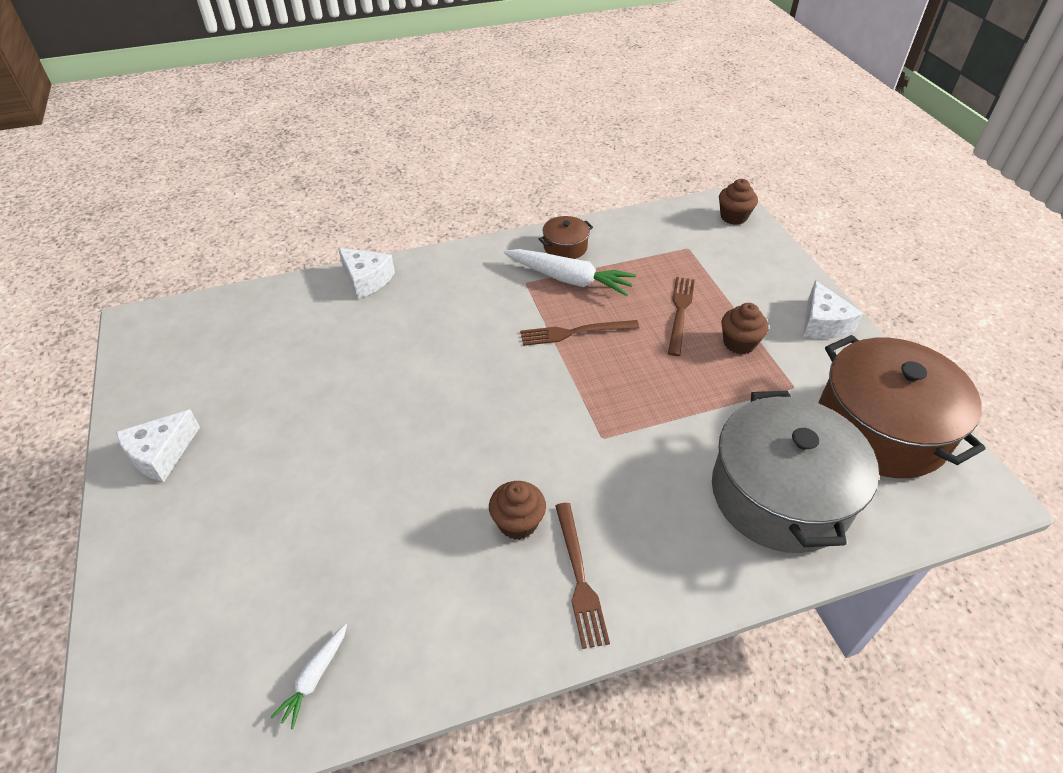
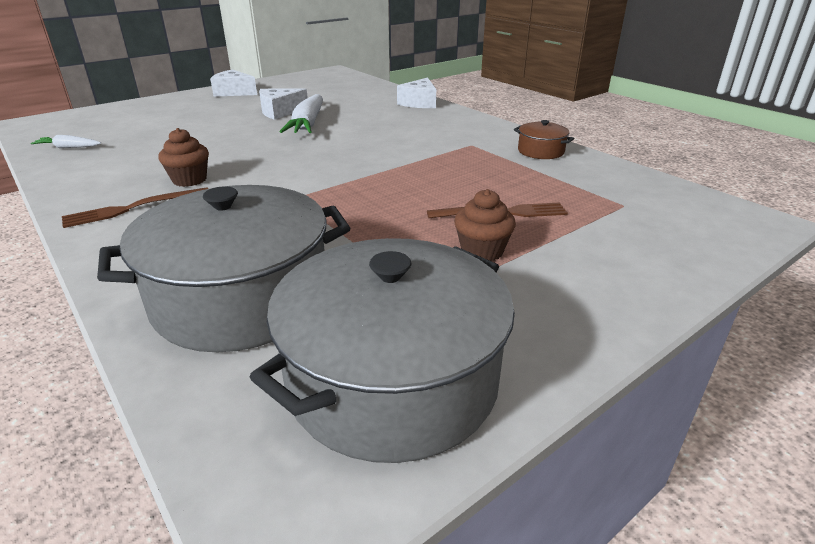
camera: 70 degrees right, 15 degrees down
(569, 279) = (495, 159): white carrot -> white carrot (308, 124)
(575, 332) = (422, 170): brown fork -> none
(733, 217) = (733, 226): brown cupcake -> none
(823, 323) = (586, 312): white cheese -> white cheese (280, 112)
(881, 428) = (392, 380): brown pot -> grey pot

